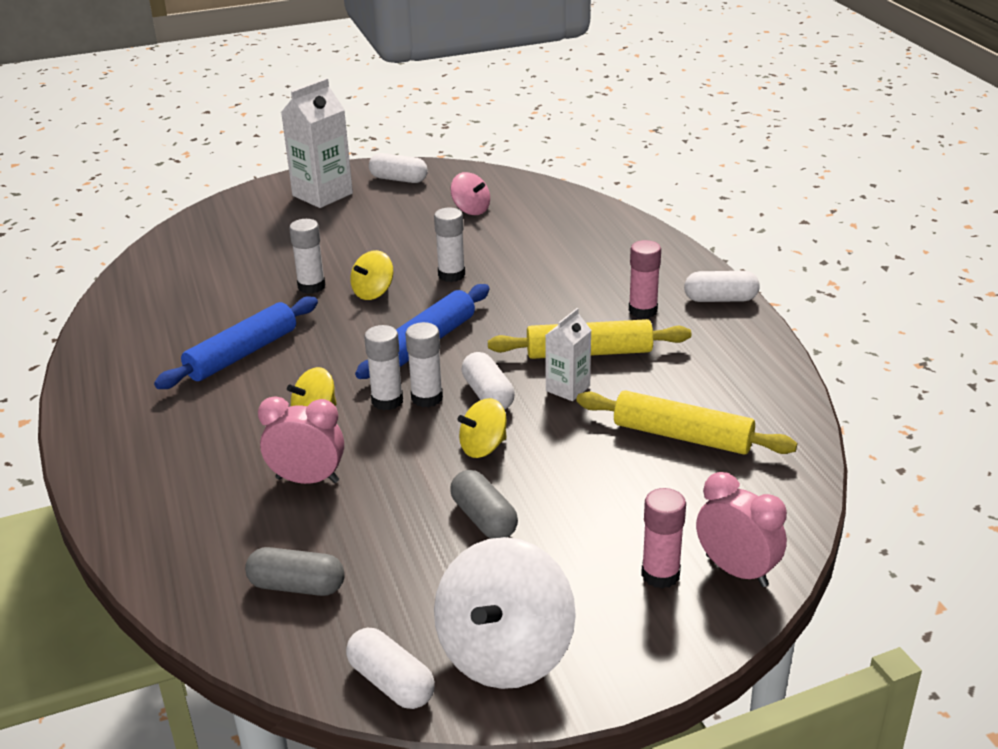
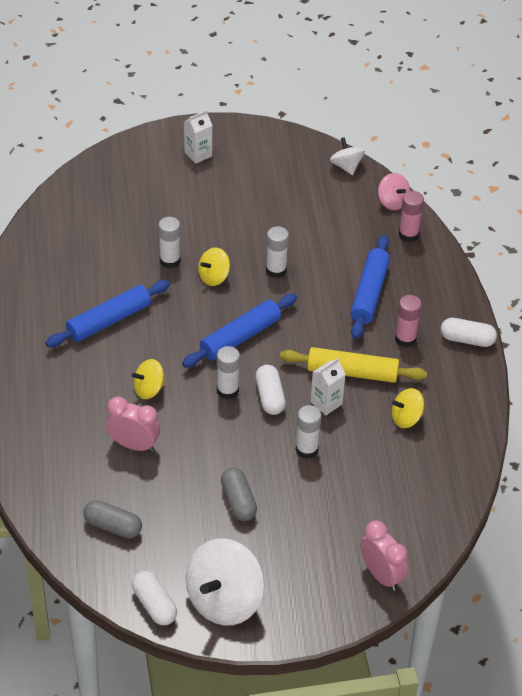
camera: 10 degrees right, 15 degrees up
(322, 194) = (198, 154): white carton -> white carton, size x0.57
(387, 401) = (200, 387): white glue stick -> white glue stick (306, 449)
(398, 179) = (263, 147): white capsule -> none
(471, 210) = (310, 198): pink spinning top -> pink spinning top (392, 202)
(483, 447) = (254, 442): yellow spinning top -> yellow spinning top (406, 418)
(503, 180) = (346, 166): none -> white spinning top
(577, 277) = (369, 293): none -> blue rolling pin
(660, 575) = (334, 567): pink glue stick -> pink glue stick (408, 234)
(682, 436) = (389, 462): yellow rolling pin -> none

